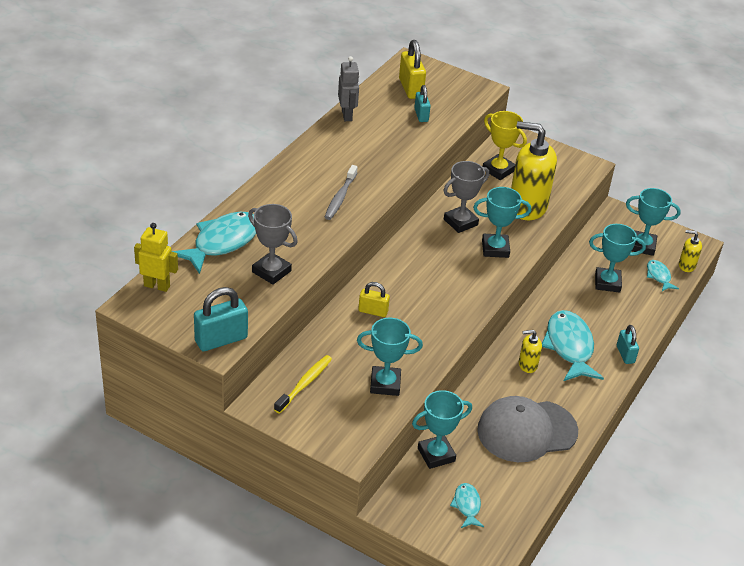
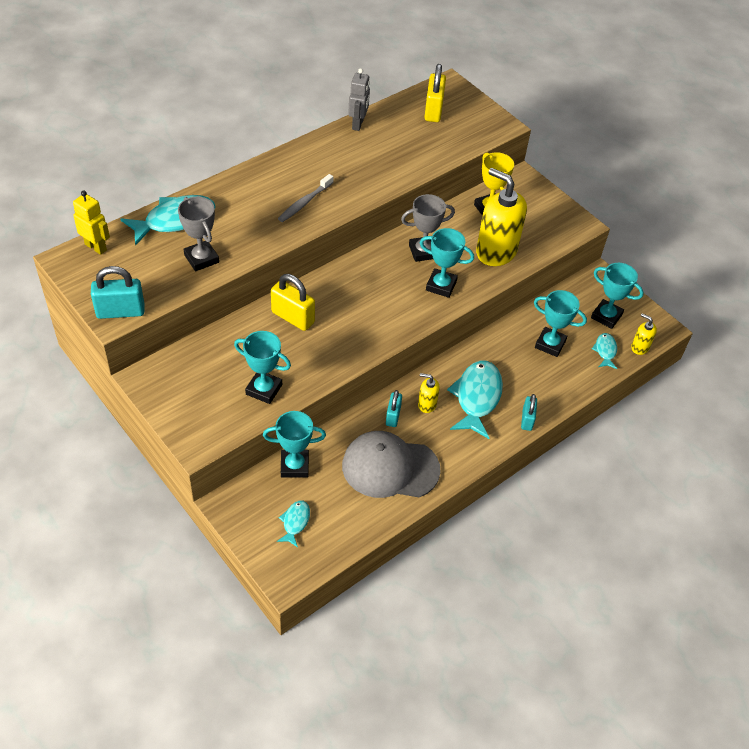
camera: 20 degrees right, 10 degrees up
(304, 384) = (193, 369): yellow toothbrush -> none
(373, 311) = (293, 317): yellow padlock -> yellow padlock, size x1.61
(421, 115) = (427, 139): turquoise padlock -> turquoise padlock (393, 416)

